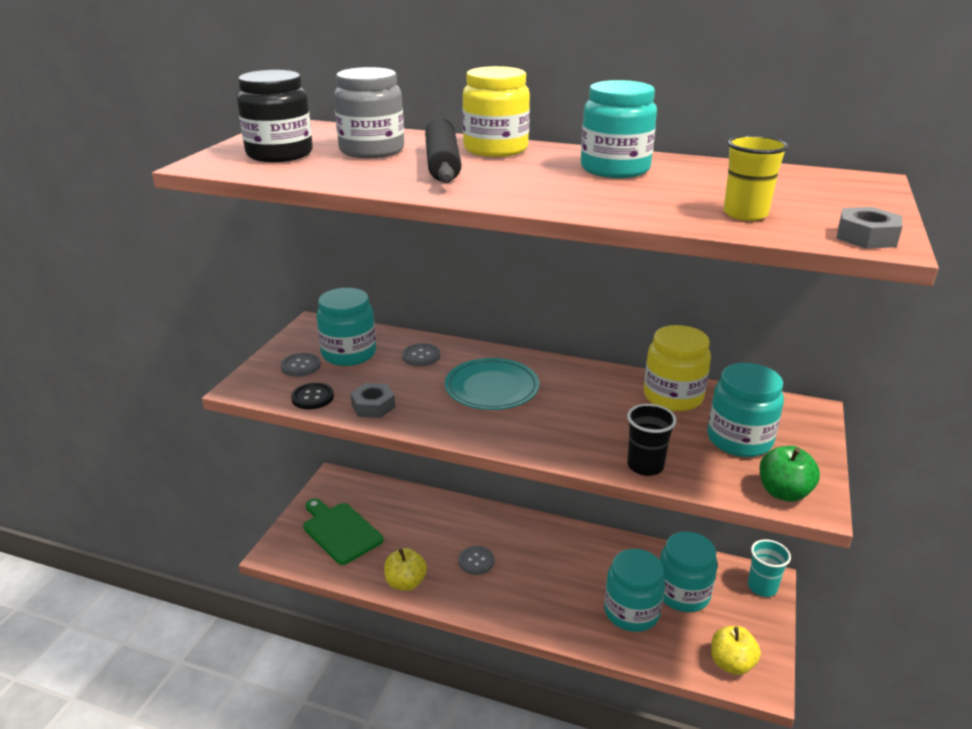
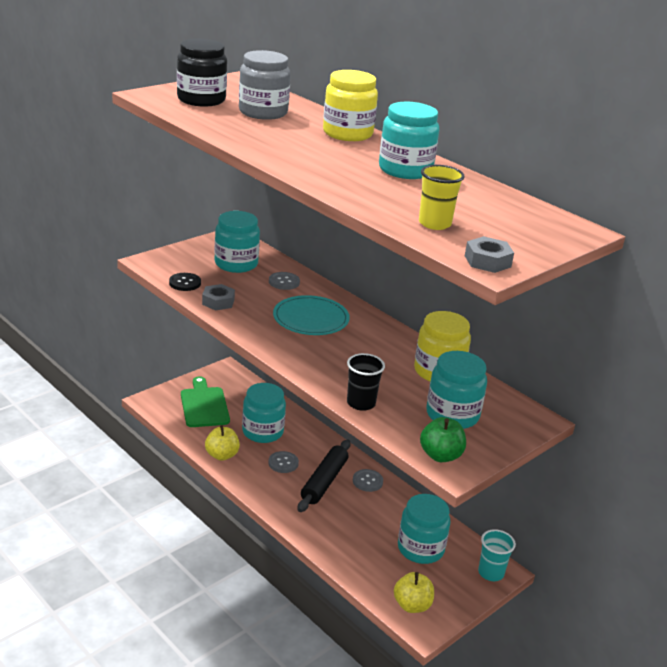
camera: 25 degrees right, 0 degrees up
(301, 366) = (196, 261): grey button -> grey button (367, 481)
(442, 163) = (294, 134): black rolling pin -> black rolling pin (324, 481)
(631, 612) = (368, 542): turquoise jar -> turquoise jar (262, 432)

